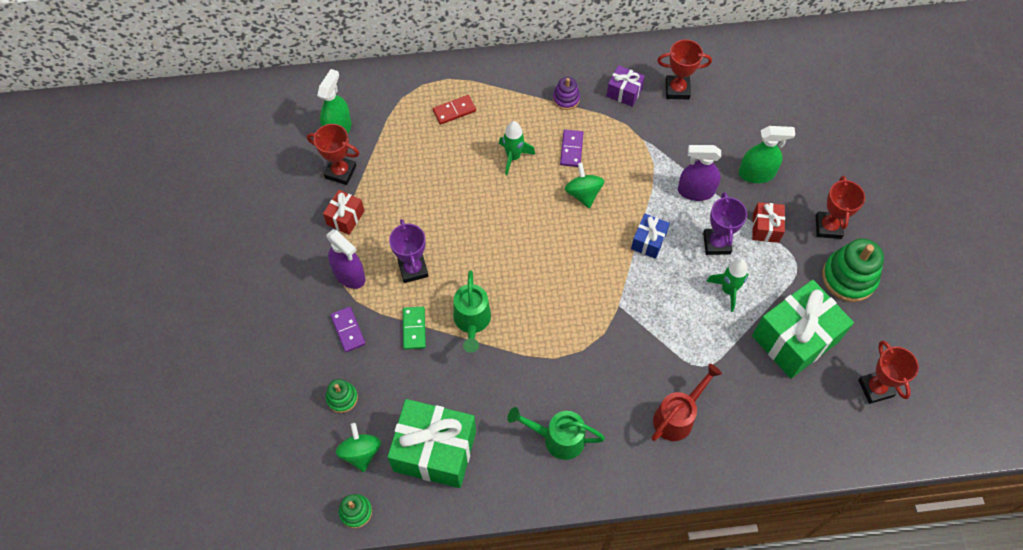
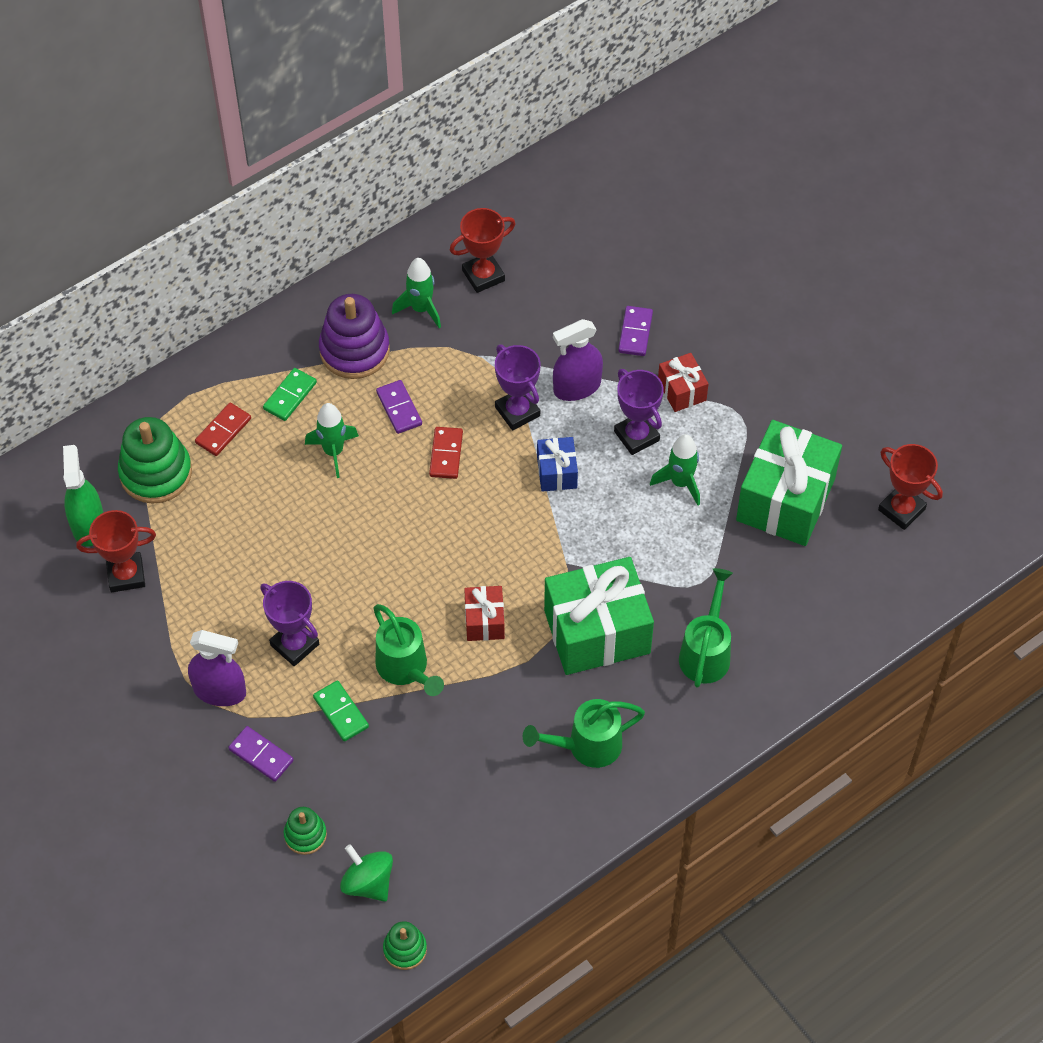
camera: 30 degrees left, 5 degrees down
(345, 217) = (169, 626): red gift -> red gift (484, 621)
(435, 451) = (454, 835): green gift -> green gift (597, 632)
(508, 108) = (290, 396): none -> green domino
(566, 99) = (354, 350): purple stacking toy -> purple stacking toy, size x1.86
(583, 193) = (446, 454): green spinning top -> red domino
(624, 92) = (421, 309): purple gift -> green rocket
(646, 188) = (517, 411): none -> purple trophy
(677, 416) = (706, 652): red watering can -> green watering can
(756, 174) = (635, 332): green spray bottle -> purple domino
(828, 227) = (751, 355): red trophy -> none
(849, 277) = (806, 401): green stacking toy -> green stacking toy (156, 473)

